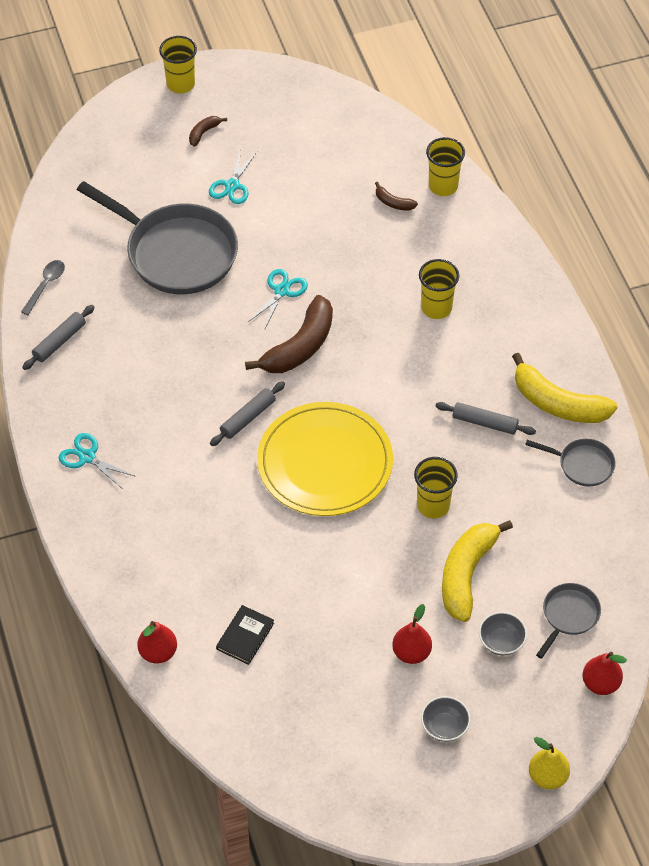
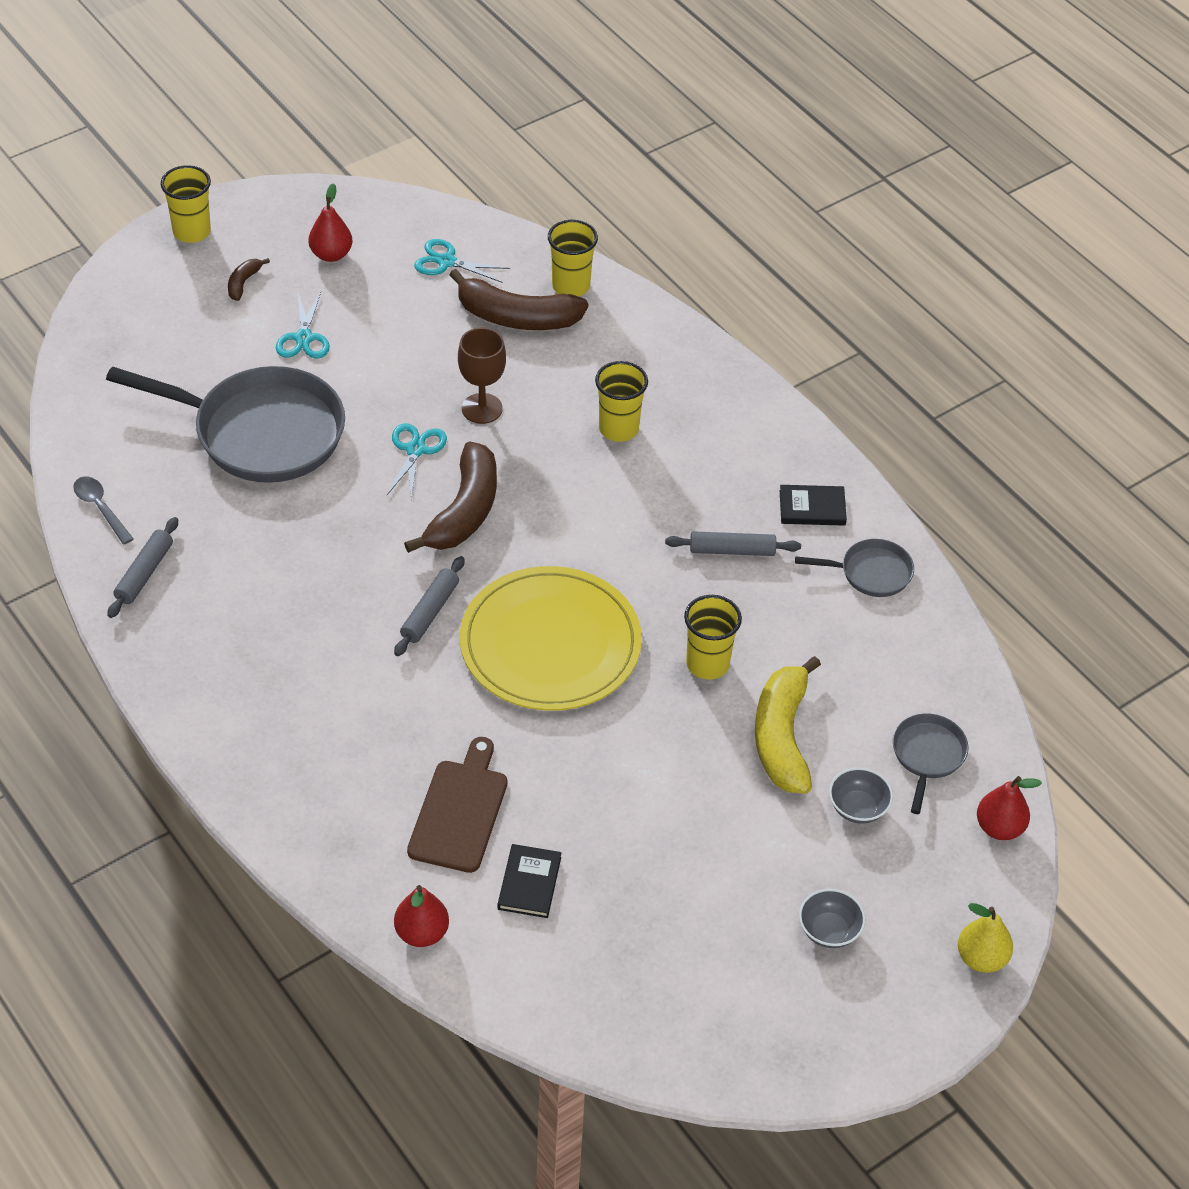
camera: 20 degrees left, 5 degrees down
(45, 285) = (100, 508): grey spoon -> grey spoon turned 45 degrees counterclockwise
(87, 457) = (235, 709): turquoise scissors -> turquoise scissors (446, 262)
(216, 571) = (460, 811): none -> brown cutting board
(341, 269) = (482, 408): none -> brown goblet
(393, 203) = (516, 317): brown banana -> brown banana, size x2.21
(411, 653) = (751, 850): red pear -> red pear (331, 254)
(558, 403) = (812, 508): yellow banana -> black book

